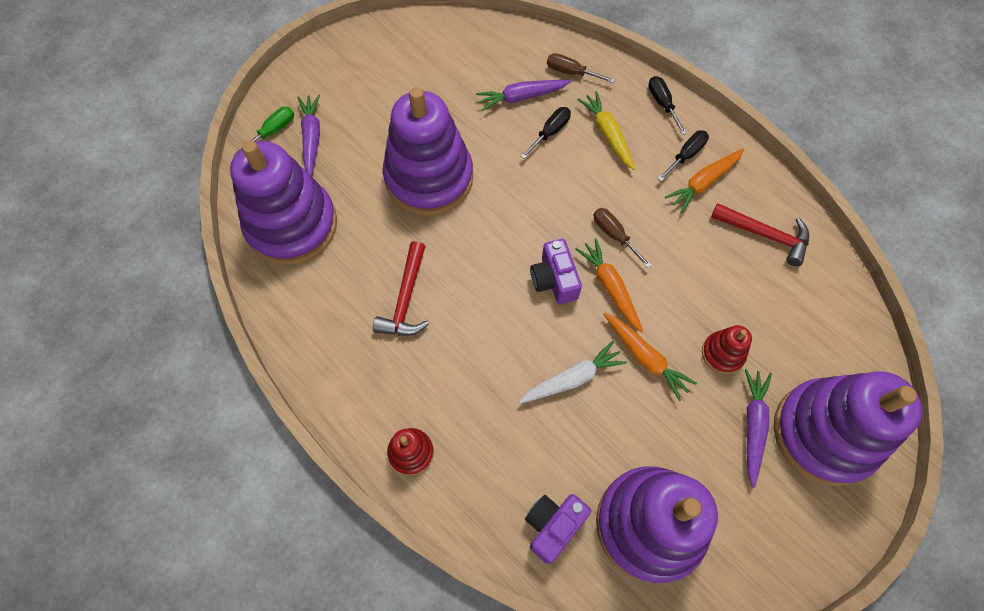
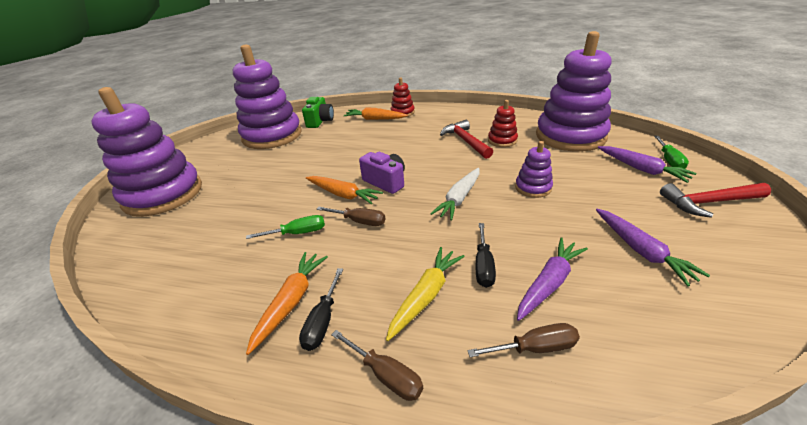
camera: 150 degrees right, 30 degrees down
(429, 178) = (533, 188): purple stacking toy -> purple stacking toy, size x0.44
(553, 526) = (320, 121): purple camera -> green camera
(572, 378) = (341, 154): white carrot -> white carrot (459, 198)
(607, 134) = (426, 296): yellow carrot -> yellow carrot turned 90 degrees counterclockwise
(645, 357) = (299, 177): orange carrot -> orange carrot (375, 119)
(662, 104) = (386, 375): black screwdriver -> brown screwdriver
(677, 255) = (298, 233): none -> green screwdriver
(722, 353) = (243, 199): red stacking toy -> red stacking toy (502, 140)
(753, 426) = (216, 180): purple carrot -> purple carrot (640, 250)
(765, 235) = (210, 286): red hammer -> red hammer (708, 203)

